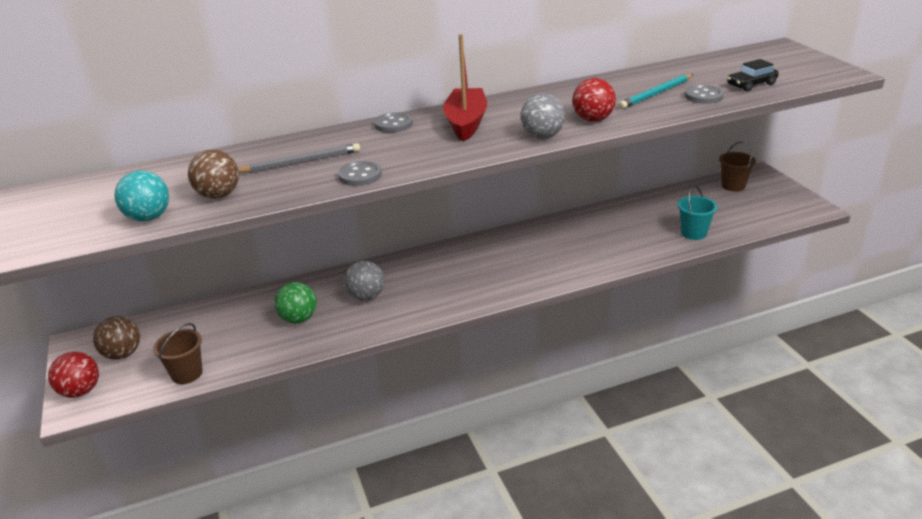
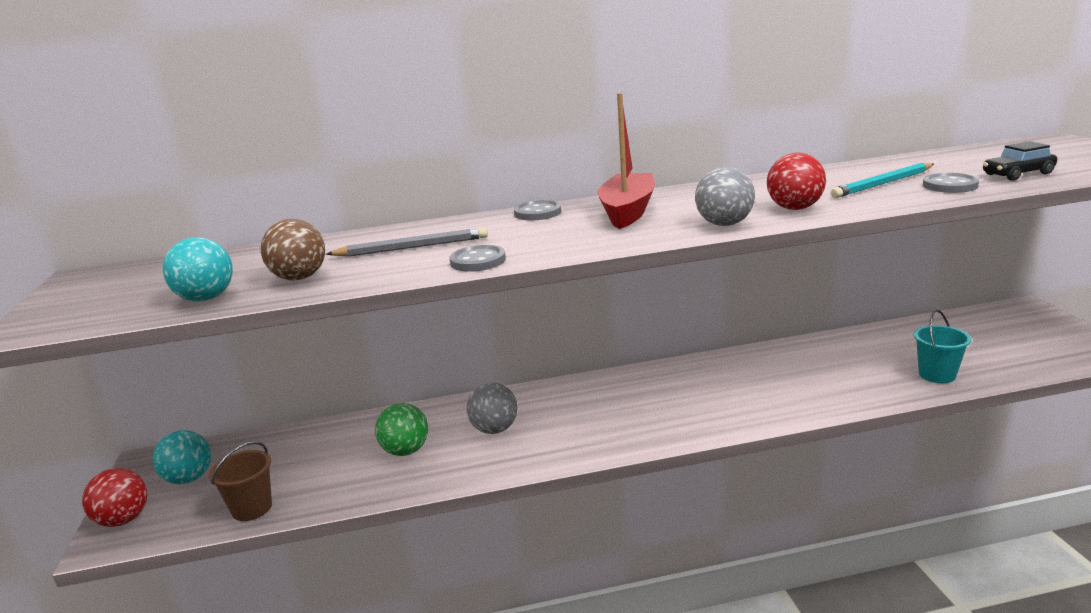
camera: 10 degrees right, 10 degrees down
(123, 354) = (189, 479): brown ball -> turquoise ball
(733, 186) = (990, 321): brown bucket -> none

